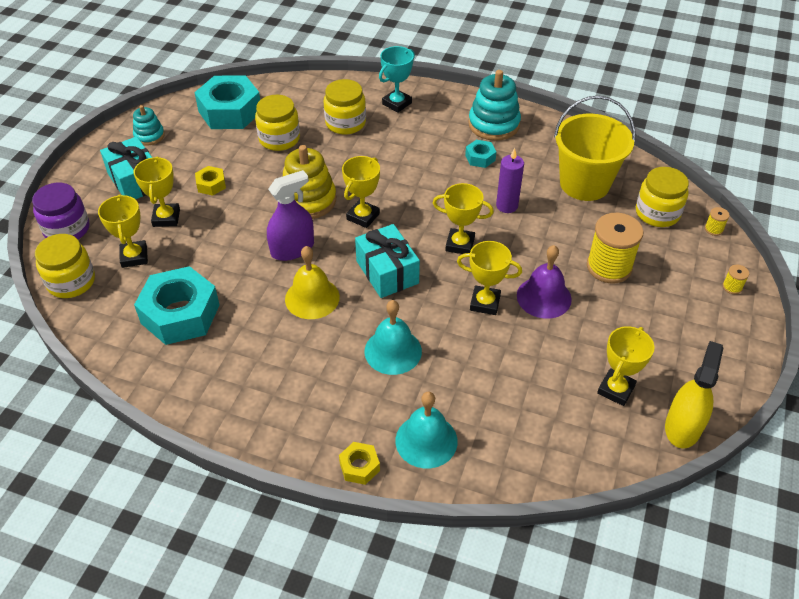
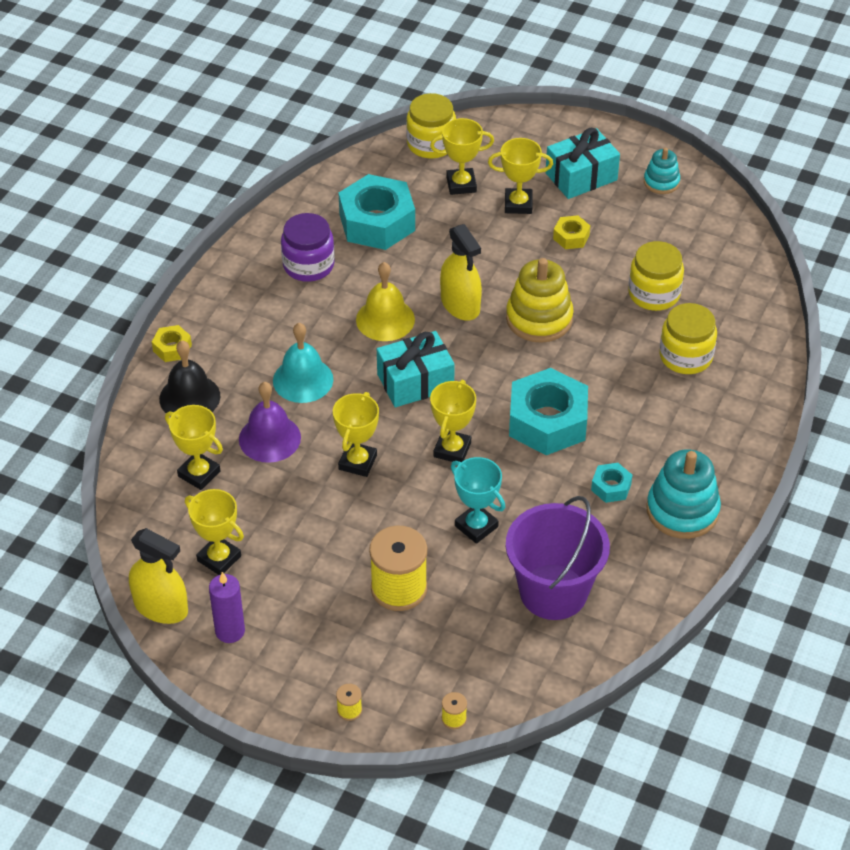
camera: 95 degrees right, 0 degrees up
(67, 229) = (507, 133): purple jar -> purple jar (308, 265)
(230, 111) = (709, 248): turquoise nut -> turquoise nut (547, 421)
(292, 249) = (460, 304): purple spray bottle -> yellow spray bottle
(363, 216) = (507, 365): yellow trophy -> yellow trophy (199, 474)
(397, 103) = (729, 410): turquoise trophy -> turquoise trophy (476, 526)
(426, 440) = (189, 397): turquoise bell -> black bell
(507, 206) = (516, 503): purple candle -> purple candle (230, 631)
(544, 297) = (359, 517): purple bell -> purple bell (269, 438)
(584, 184) = (553, 592): yellow bucket -> purple bucket
(657, 213) = (490, 662): yellow jar -> none

